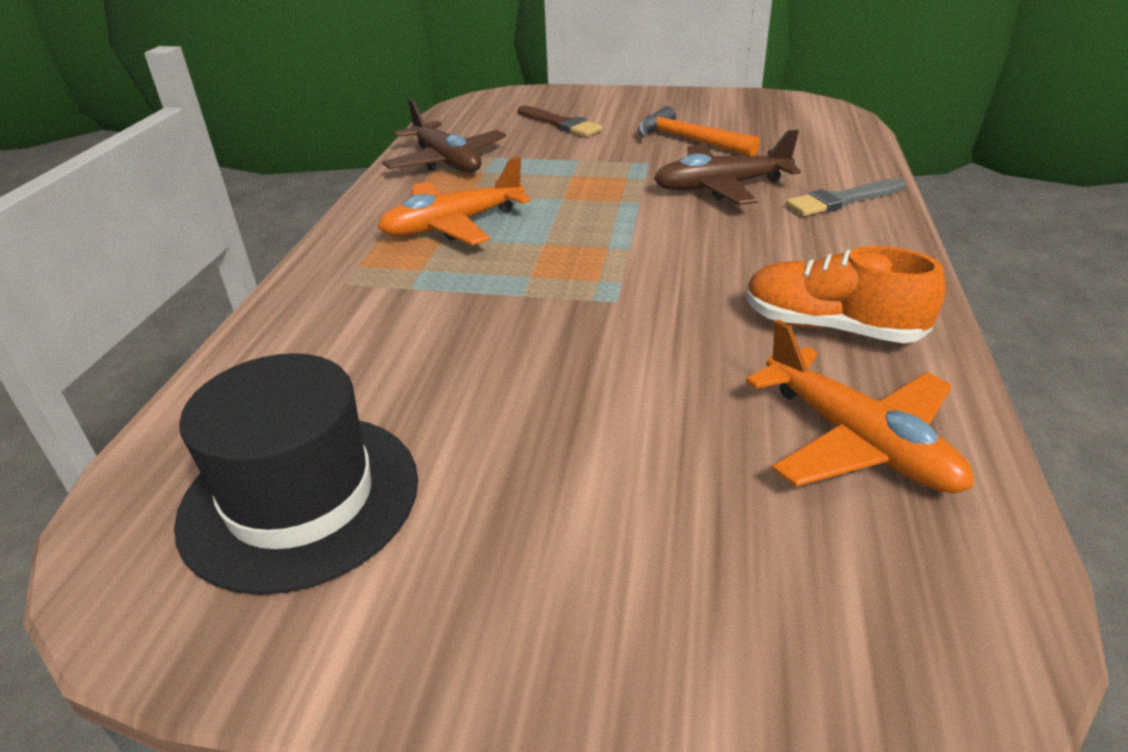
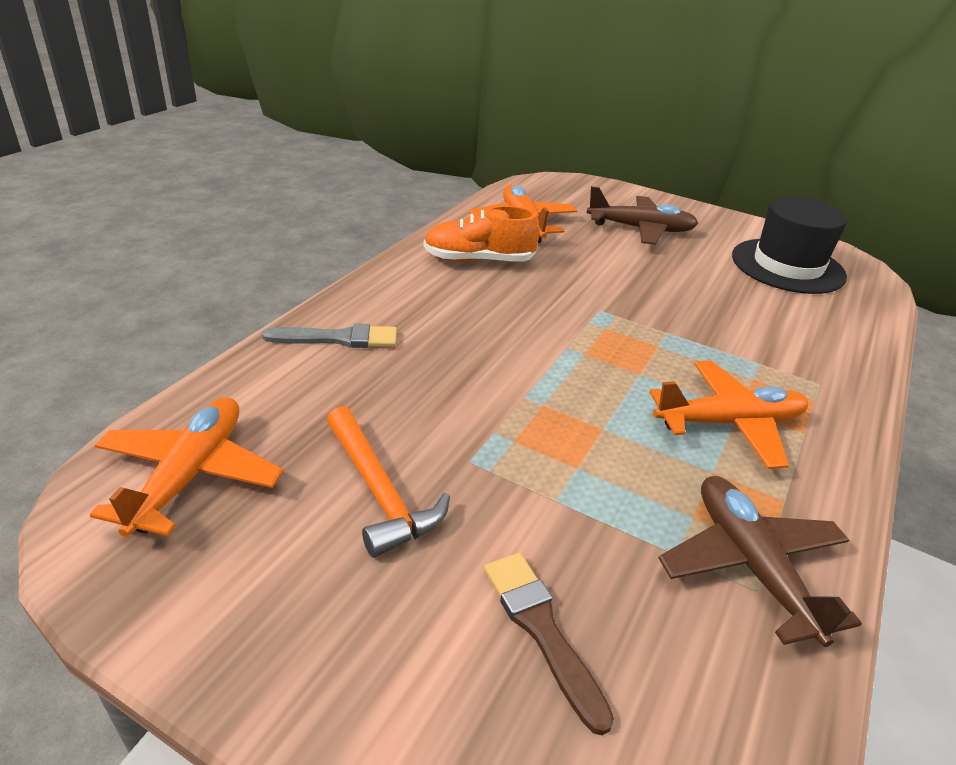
camera: 165 degrees left, 0 degrees up
(721, 187) = (427, 390): brown plane -> brown plane (641, 229)
(802, 124) = (190, 475): none -> orange plane
(831, 327) = (478, 260): orange shoe -> orange shoe turned 135 degrees clockwise

